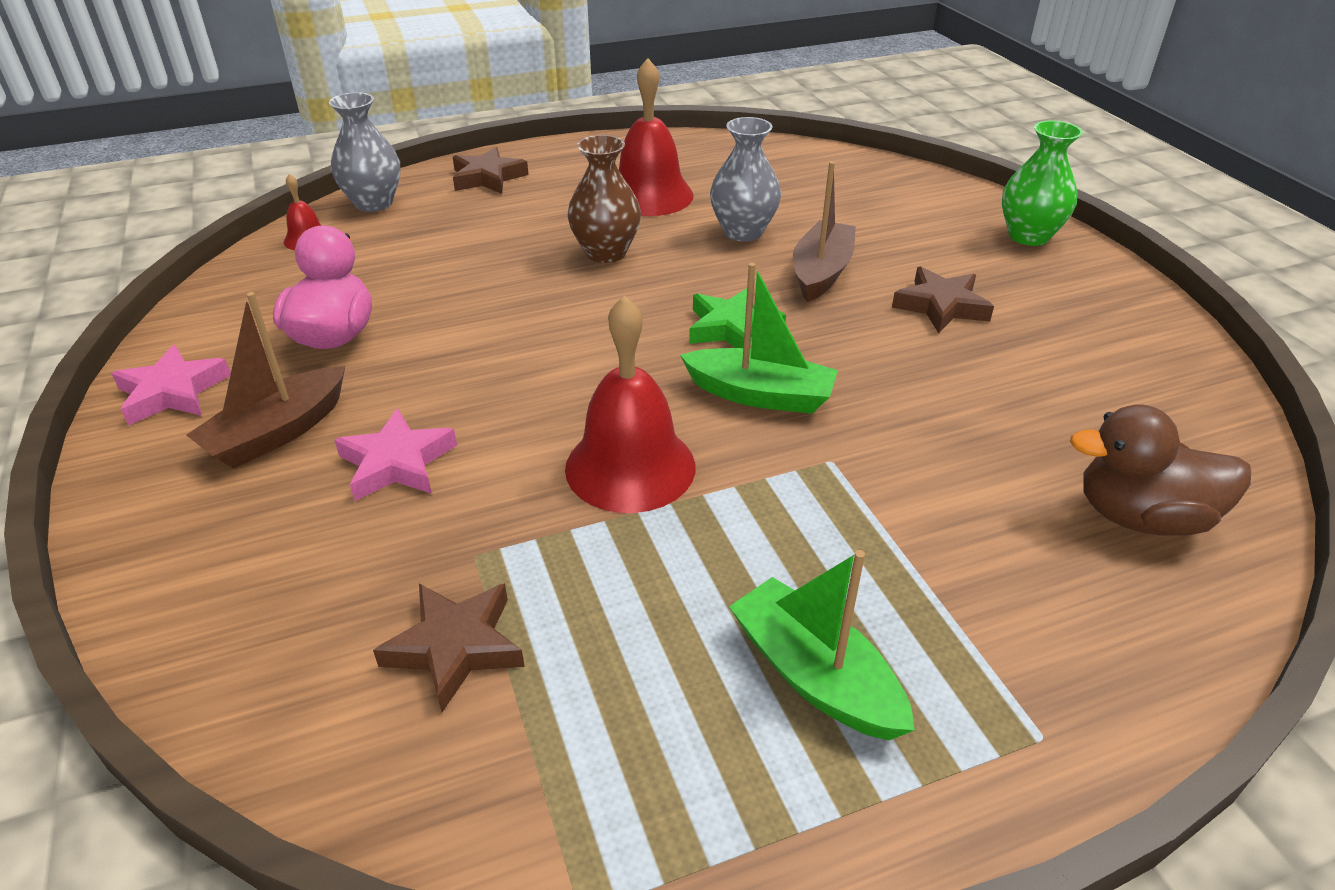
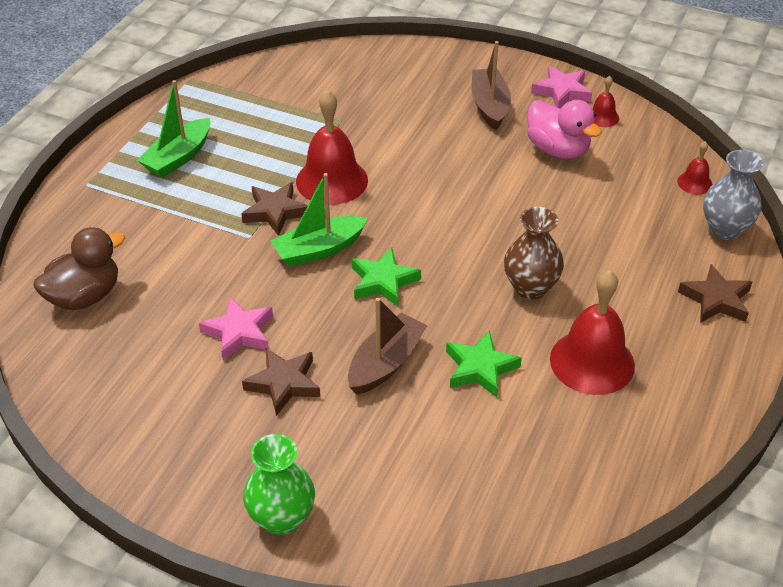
camera: 135 degrees right, 5 degrees up
(216, 337) = (602, 117): none -> red bell
(397, 463) = (424, 125): pink star -> pink star (239, 332)
(455, 647) = (306, 97): brown star -> brown star (275, 212)
(743, 232) = (480, 368): grey vase -> green star
(815, 675) = (178, 157): green boat -> green boat turned 120 degrees clockwise
(821, 272) = (386, 363): brown boat -> brown boat turned 120 degrees counterclockwise

